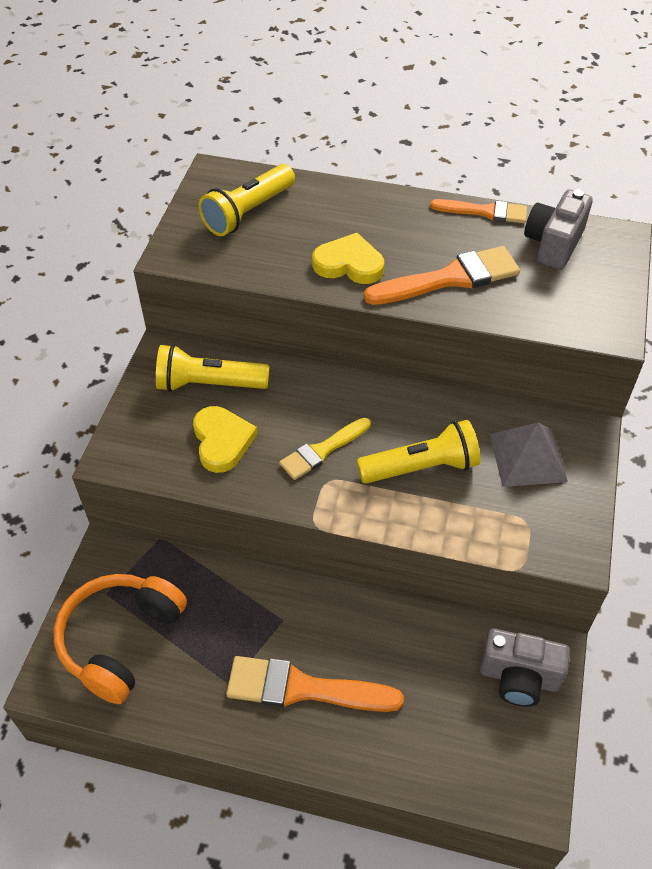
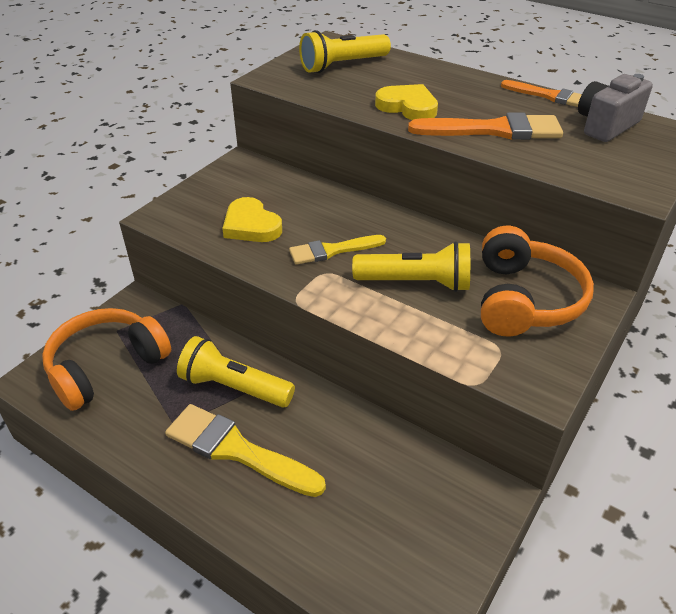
camera: 20 degrees right, 10 degrees down
(208, 384) = (263, 187): yellow flashlight -> yellow flashlight (234, 387)
(222, 441) = (251, 225): yellow heart -> yellow heart turned 135 degrees clockwise
(303, 688) = (237, 450): orange brush -> yellow brush
(519, 677) = (451, 506): grey camera -> none
(527, 457) = (524, 299): grey pyramid -> orange headphones

